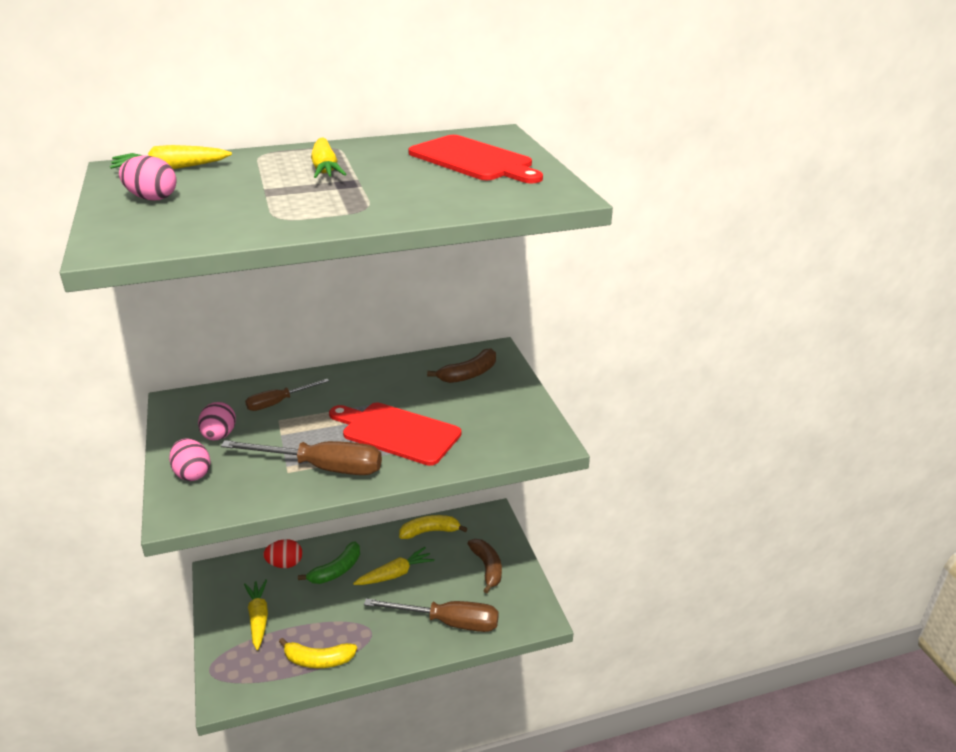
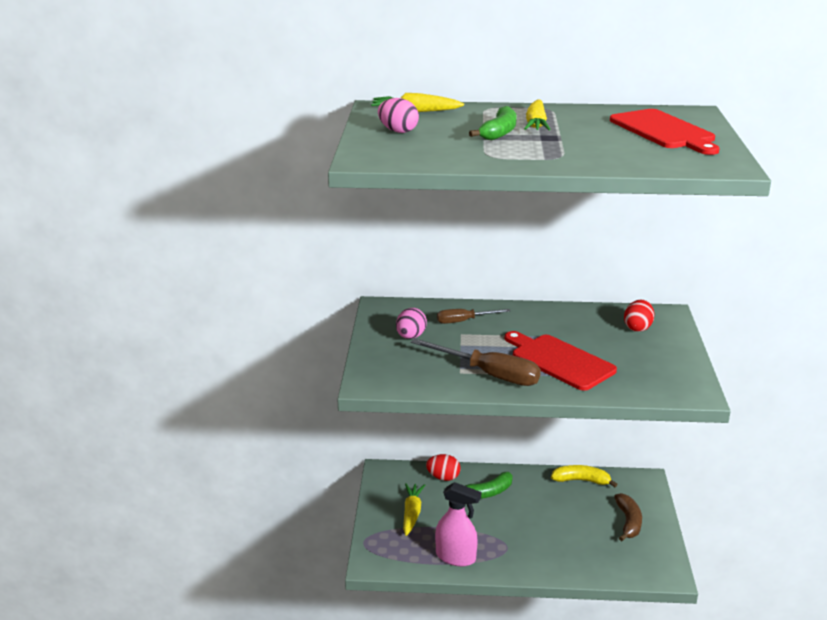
camera: 20 degrees right, 5 degrees down
(192, 473) = (384, 359): pink egg -> none
(283, 184) = (499, 132): none -> green banana
(318, 660) = (456, 557): yellow banana -> pink spray bottle
(395, 574) = (540, 507): yellow carrot -> none
(448, 622) = (579, 556): brown screwdriver -> none
(469, 374) = (637, 328): brown banana -> red egg

